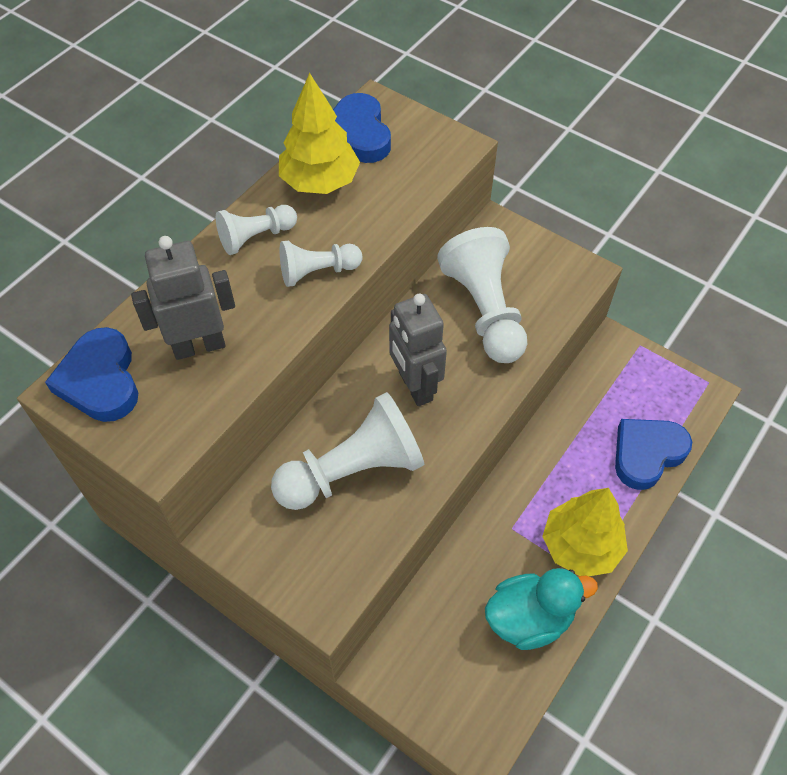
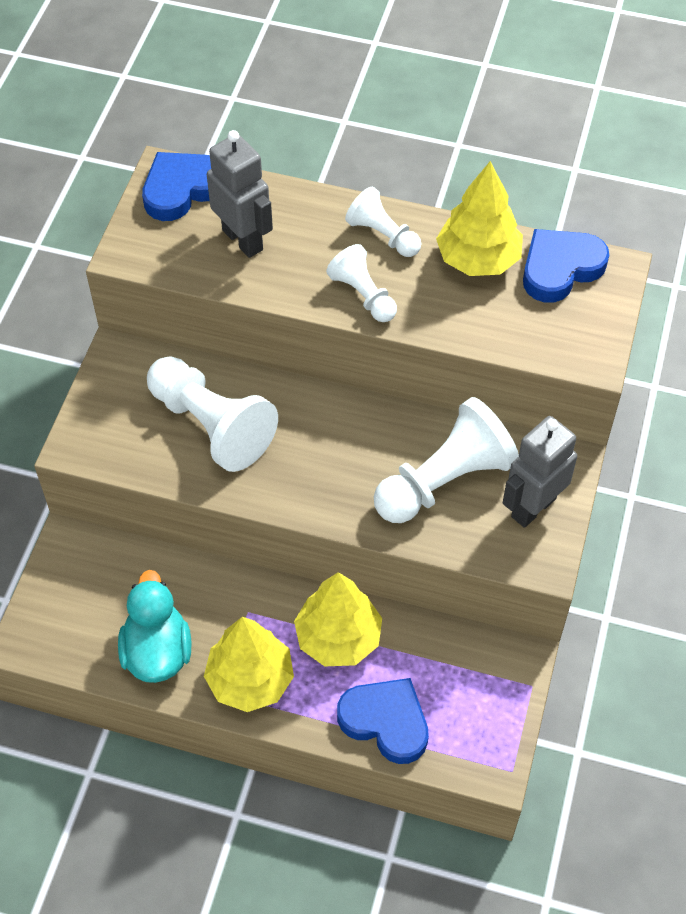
camera: 70 degrees right, 0 degrees up
(414, 386) = (324, 446): grey robot -> grey robot (533, 507)
(529, 618) = (157, 651): turquoise duck -> turquoise duck turned 150 degrees counterclockwise
(559, 464) = (338, 638): none -> yellow tree

